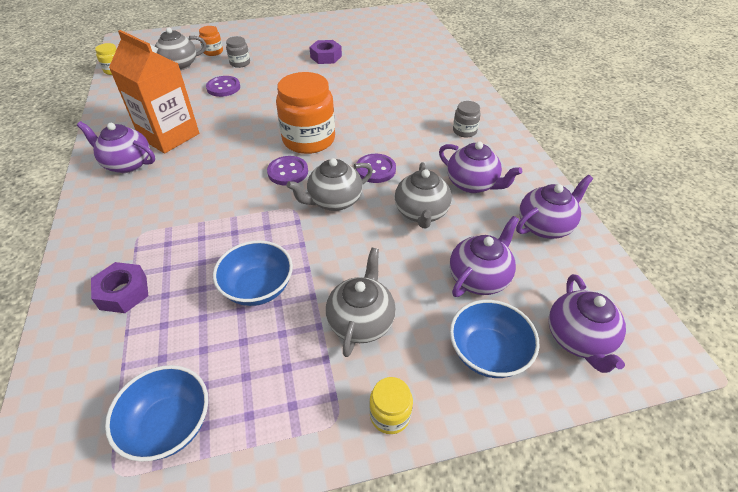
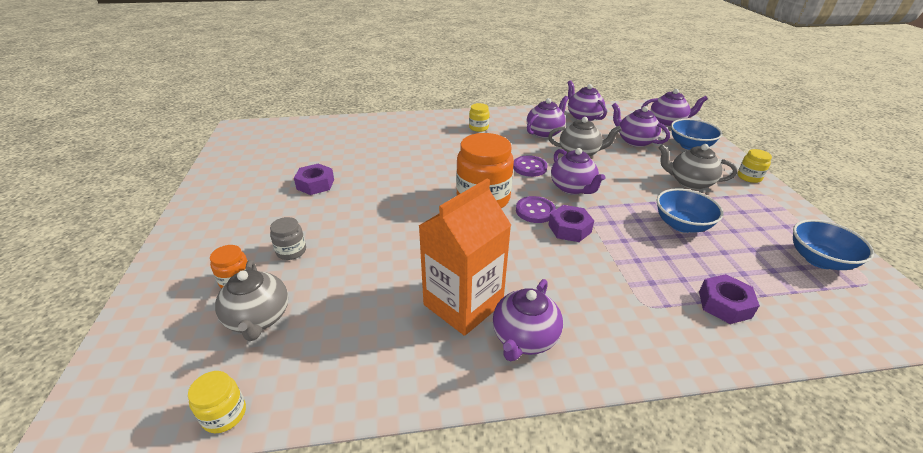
camera: 85 degrees left, 10 degrees down
(223, 87) = (355, 263): purple button -> none
(256, 194) = (569, 229): none -> purple nut
(334, 201) = (572, 188): grey teapot -> purple teapot
(464, 131) = (478, 128): grey jar -> yellow jar

